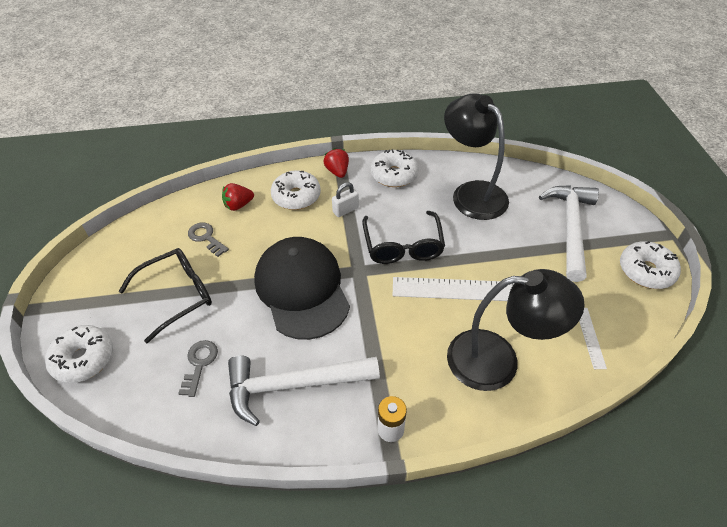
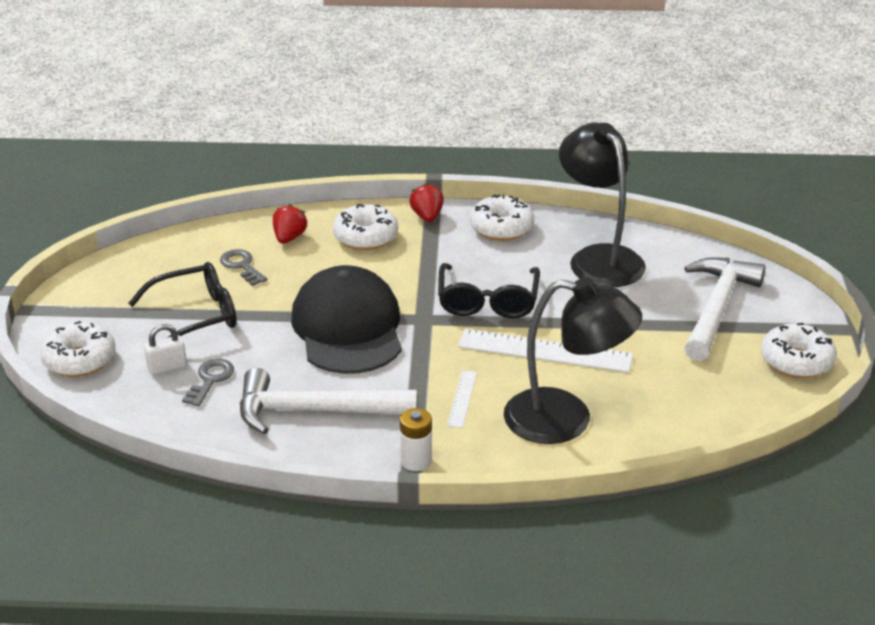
camera: 10 degrees right, 15 degrees down
(238, 205) = (289, 238): red strawberry -> red strawberry turned 120 degrees clockwise
(345, 210) = (425, 257): white padlock -> white padlock (167, 367)
(590, 337) = (691, 413): white ruler -> white ruler (462, 398)

